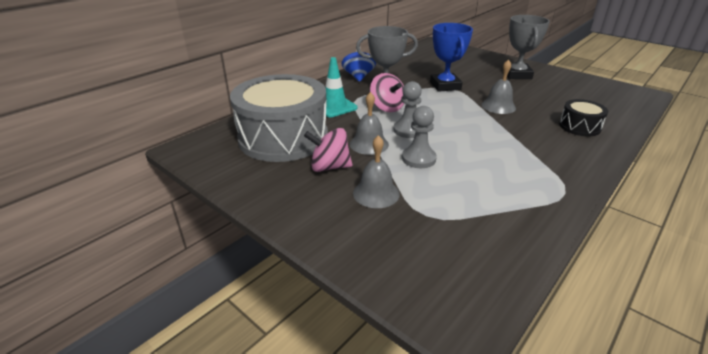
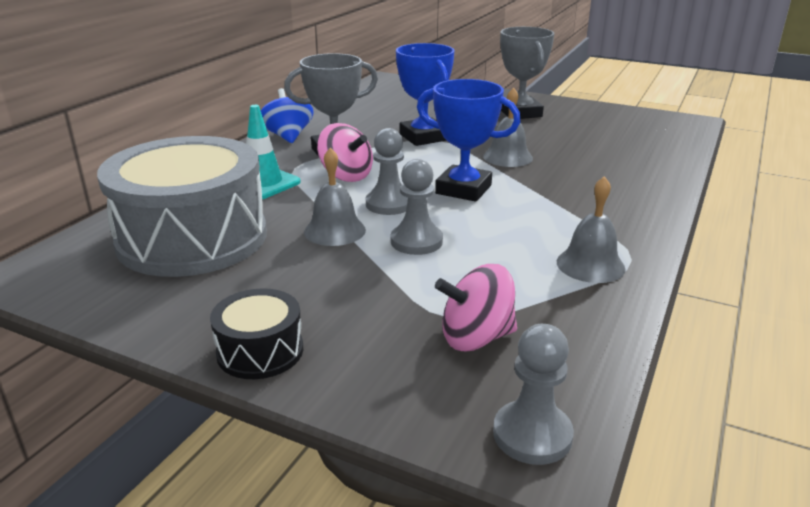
camera: 15 degrees left, 5 degrees down
(329, 167) = (283, 271): pink spinning top -> pink spinning top (476, 338)
(376, 193) = (367, 298): grey bell -> grey bell (590, 265)
(455, 307) = (532, 435): none -> grey pawn
(461, 126) = (463, 189): none -> blue trophy
(579, 127) = (623, 172): black drum -> black drum (260, 351)

